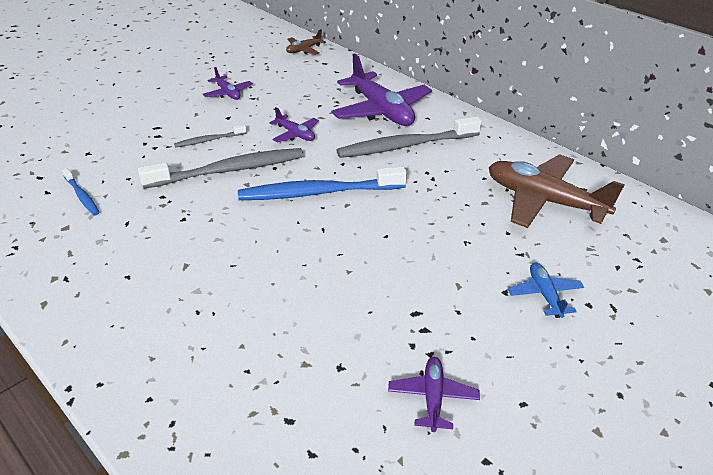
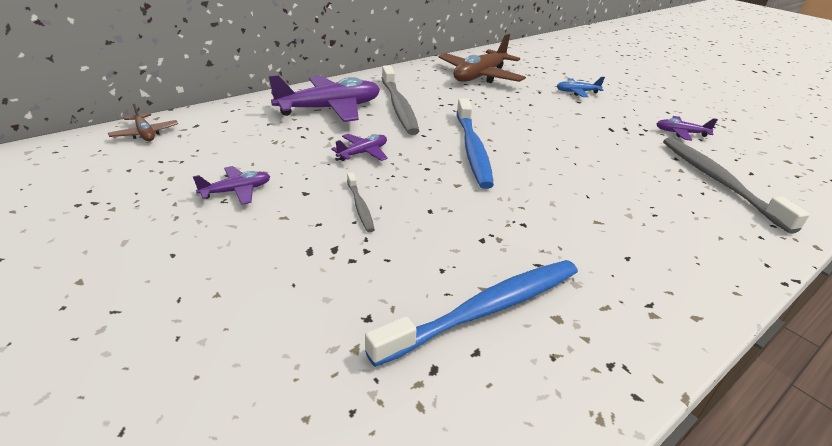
camera: 85 degrees left, 5 degrees down
(82, 196) = (486, 310): blue toothbrush -> blue toothbrush, size x2.09
(229, 170) = (430, 194): grey toothbrush -> grey toothbrush (718, 181)

